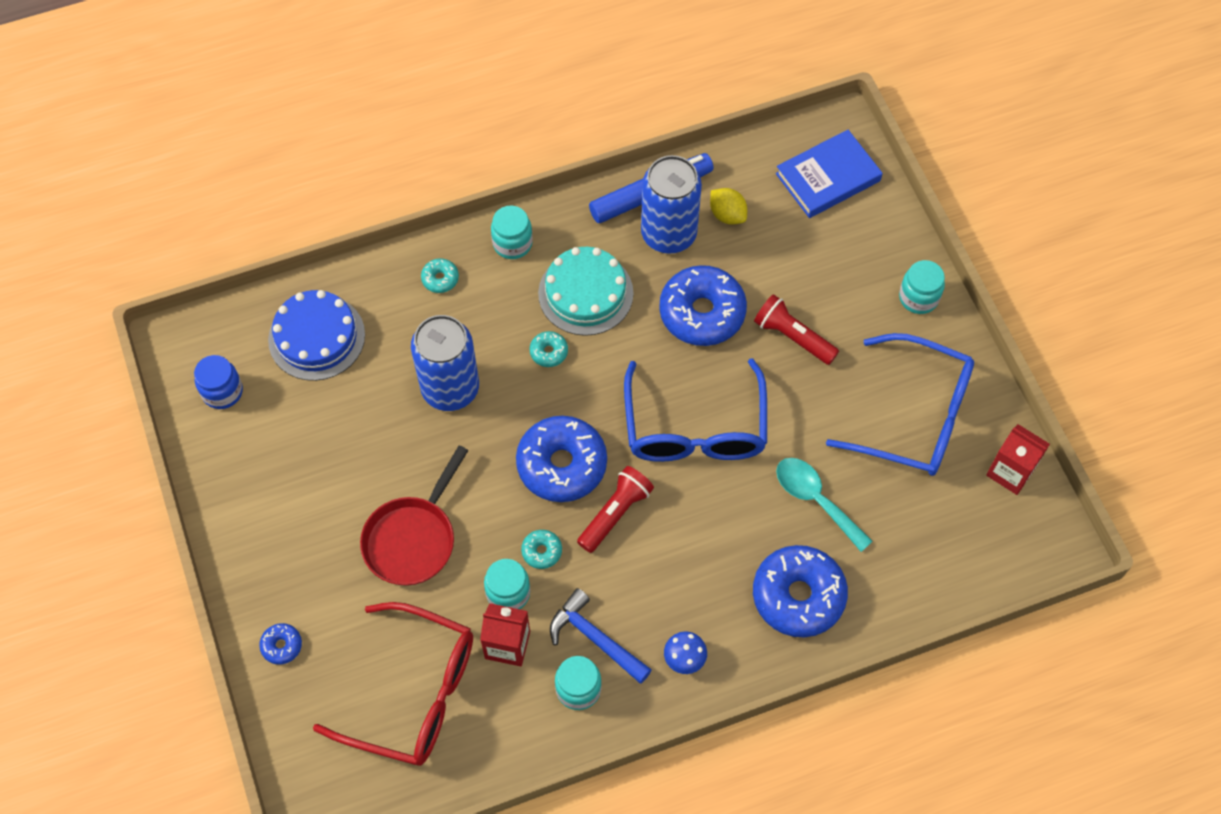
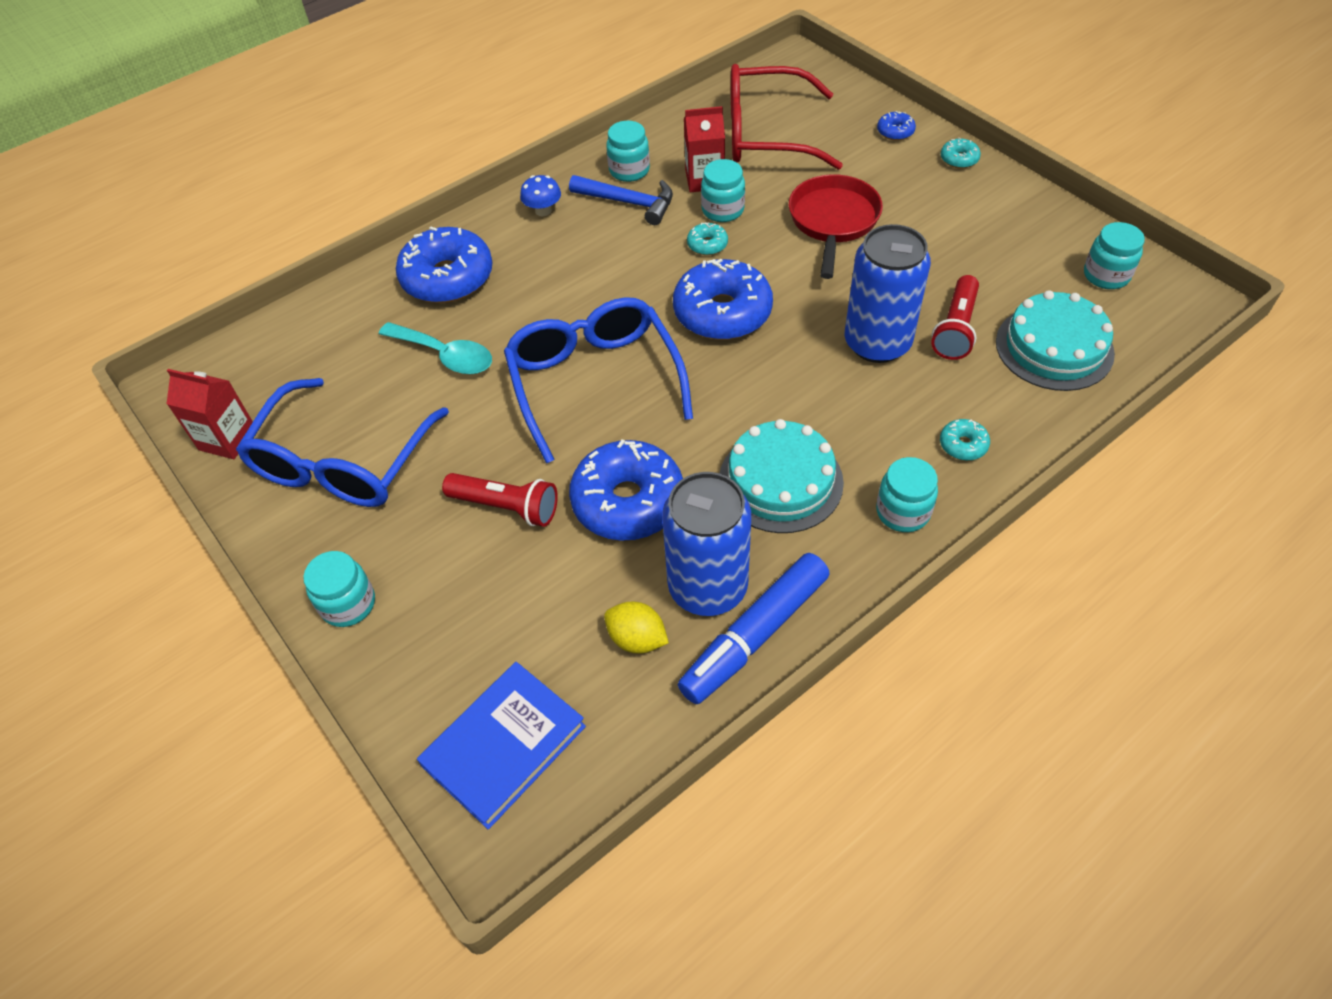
camera: 165 degrees right, 10 degrees down
(222, 392) = (1106, 275): blue jar -> turquoise jar
(316, 337) = (1054, 347): blue cake -> turquoise cake
(549, 352) = (790, 407): turquoise donut -> turquoise donut (959, 159)
(615, 514) = (649, 289): red flashlight -> red flashlight (955, 329)
(915, 417) = (342, 463): blue glasses -> blue glasses turned 75 degrees counterclockwise

